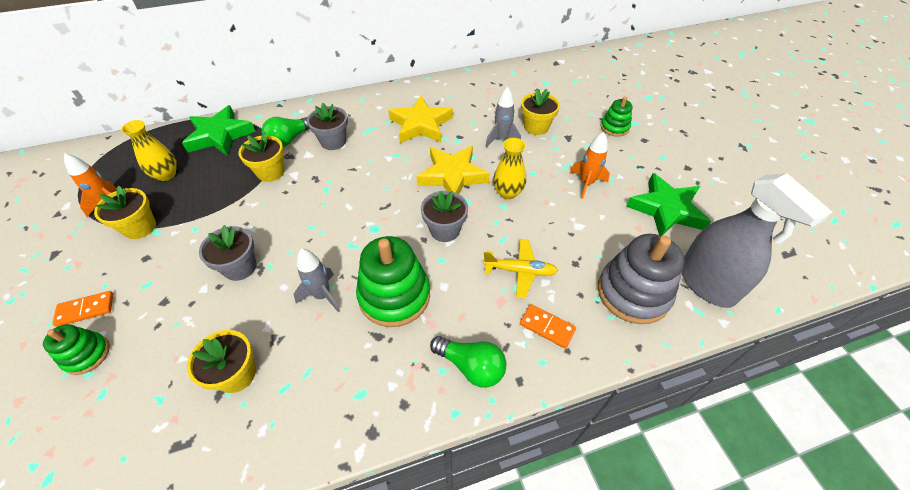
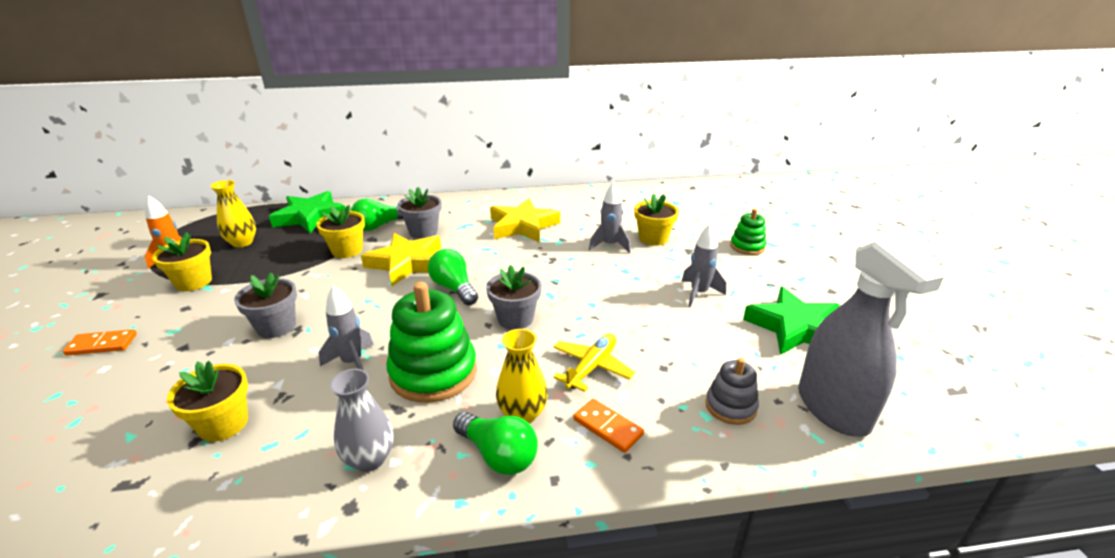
camera: 10 degrees right, 20 degrees down
(87, 354) = (80, 384): green stacking toy -> none
(371, 387) = (369, 459): none -> grey vase
(382, 204) = (454, 288): none -> green light bulb
(452, 176) = (542, 271): yellow star -> yellow star (407, 263)
(507, 192) = (601, 292): yellow vase -> yellow vase (522, 414)
(520, 271) = (592, 367): yellow plane -> yellow plane turned 75 degrees counterclockwise
(586, 183) = (699, 293): orange rocket -> grey rocket
(633, 293) = (730, 406): grey stacking toy -> grey stacking toy, size x0.54

